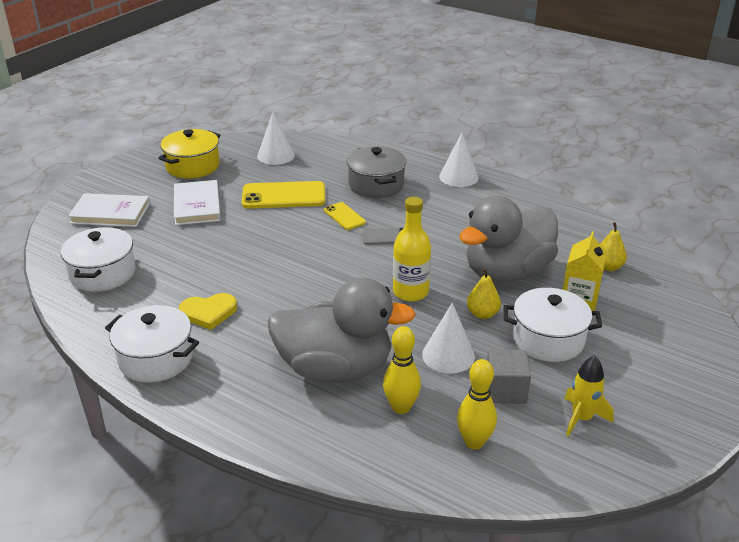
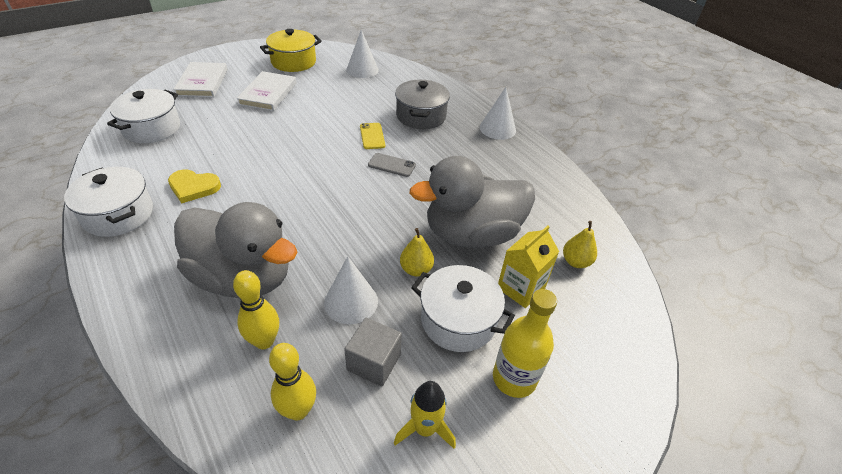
camera: 20 degrees right, 10 degrees up
(110, 213) = (202, 82): white book -> white book turned 60 degrees clockwise
(283, 196) = (339, 104): yellow phone -> none
(410, 292) = (369, 224): yellow bottle -> yellow bottle (514, 378)

